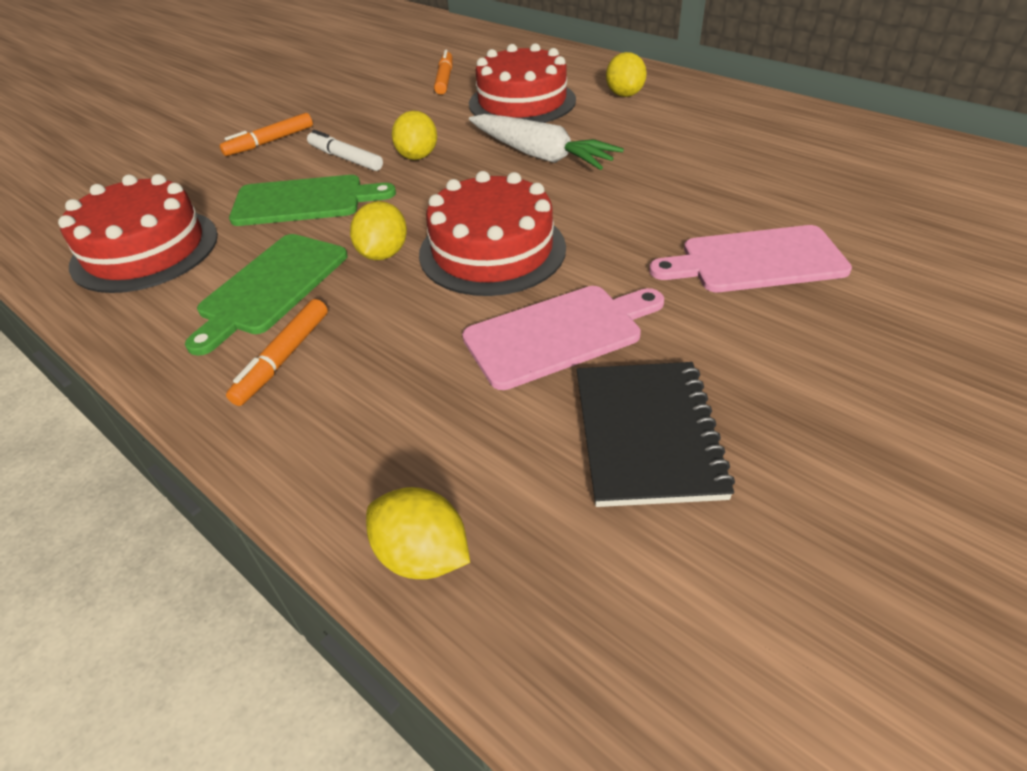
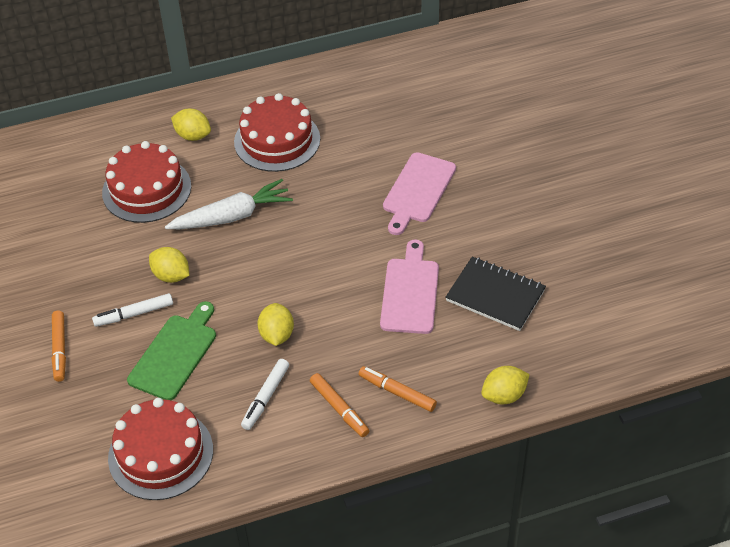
camera: 60 degrees left, 5 degrees up
(270, 287) = (265, 397): green cutting board -> white marker
(383, 254) = (277, 335): yellow lemon -> yellow lemon turned 45 degrees clockwise
(444, 79) = (58, 212): orange marker -> orange marker (397, 392)
(492, 250) = (317, 286): red cake -> red cake (277, 140)

